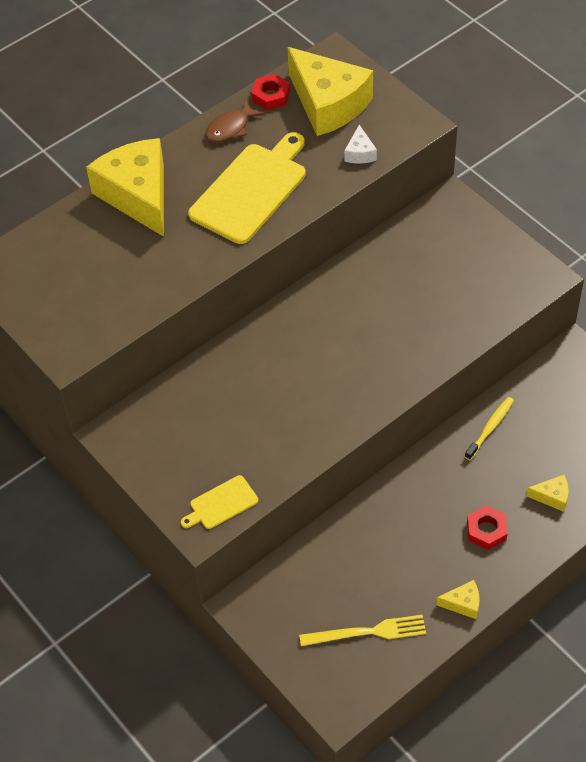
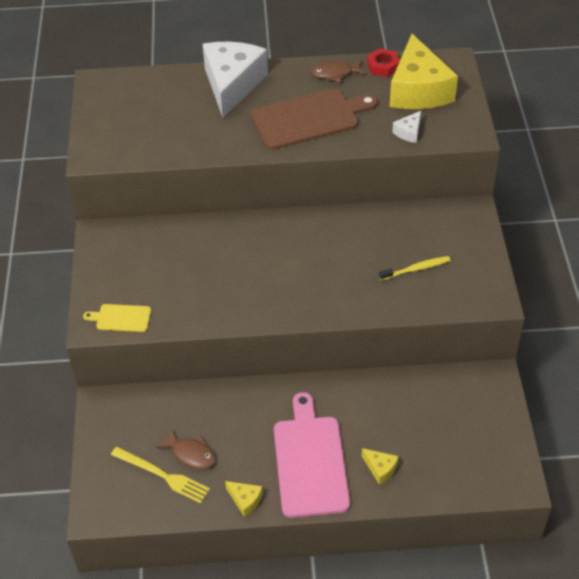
camera: 35 degrees right, 5 degrees down
(138, 195) = (232, 84): yellow cheese -> white cheese
(251, 190) = (309, 118): yellow cutting board -> brown cutting board
(374, 595) = (191, 454): none -> brown fish
(486, 530) = (310, 461): red nut -> pink cutting board
(490, 428) = (379, 393): yellow toothbrush -> yellow toothbrush (416, 269)

